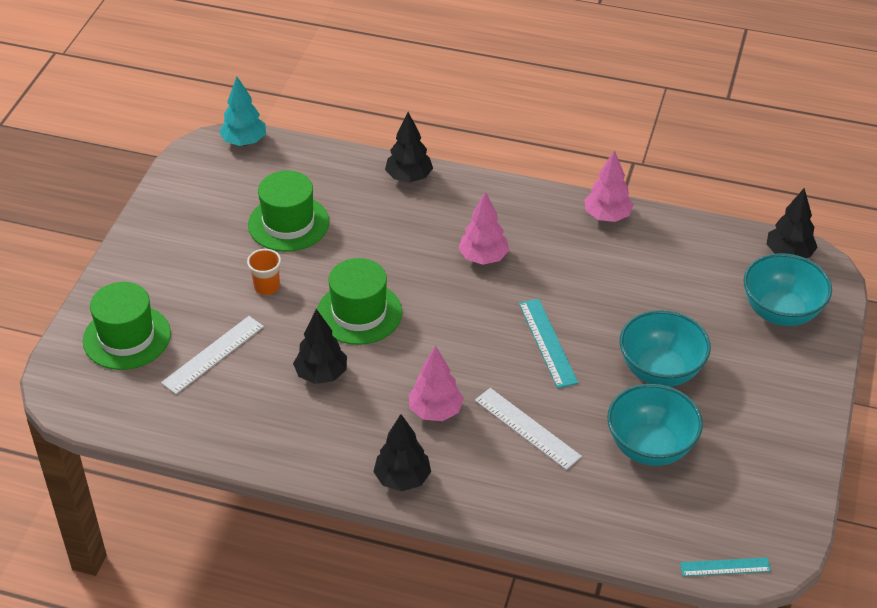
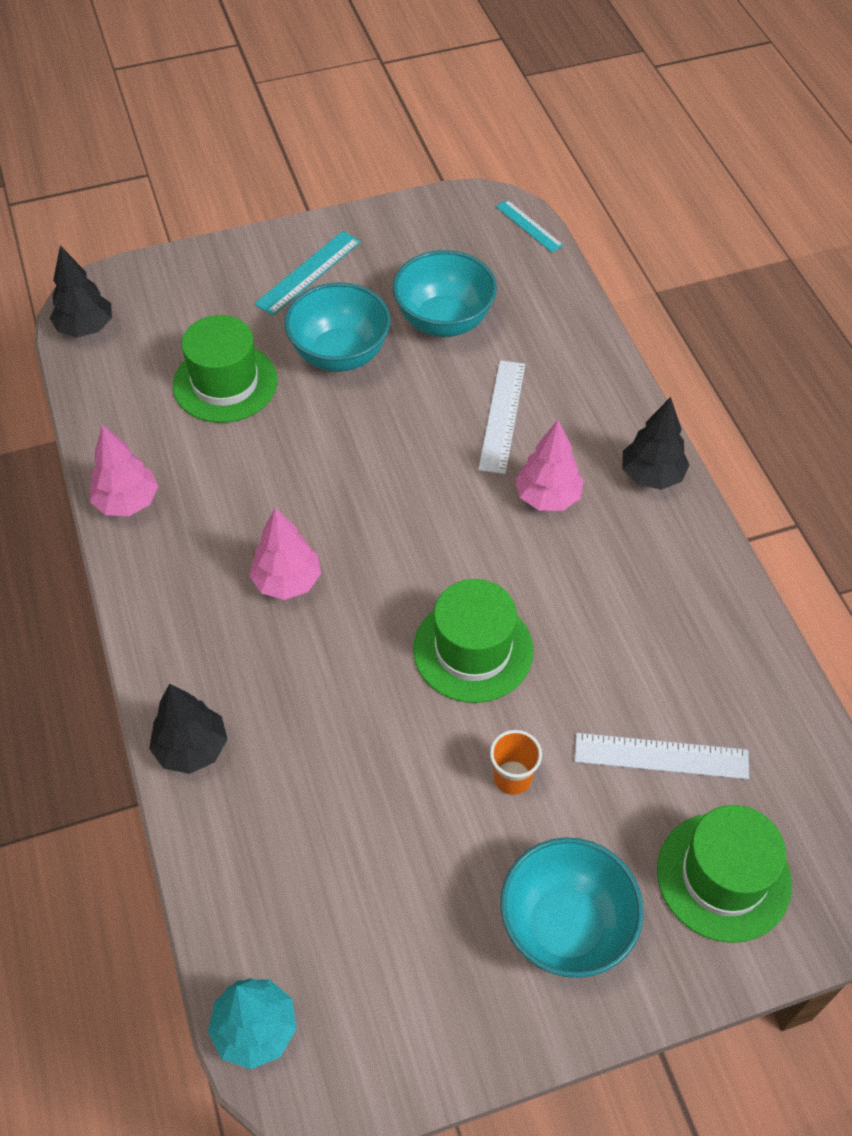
camera: 125 degrees left, 10 degrees up
(288, 223) = (384, 835): green hat -> green hat (225, 383)
(321, 374) = (591, 626): black tree -> none
(547, 342) = (374, 457): turquoise ruler -> turquoise ruler (308, 273)
(781, 312) = (183, 302): turquoise bowl -> turquoise bowl (565, 926)

